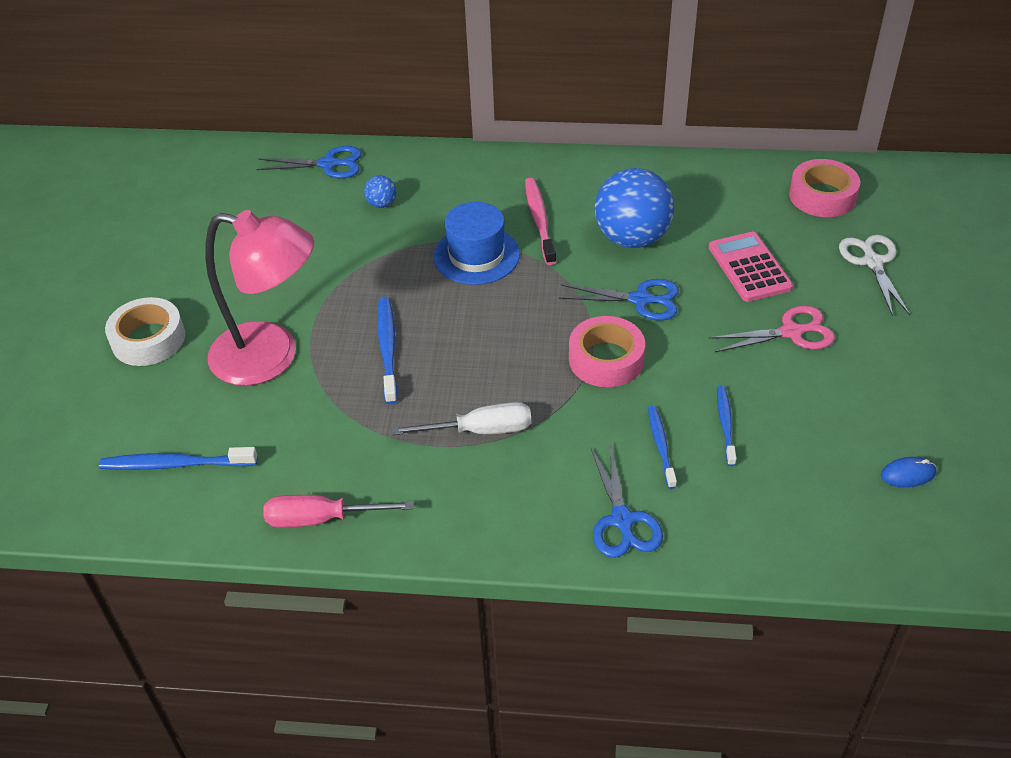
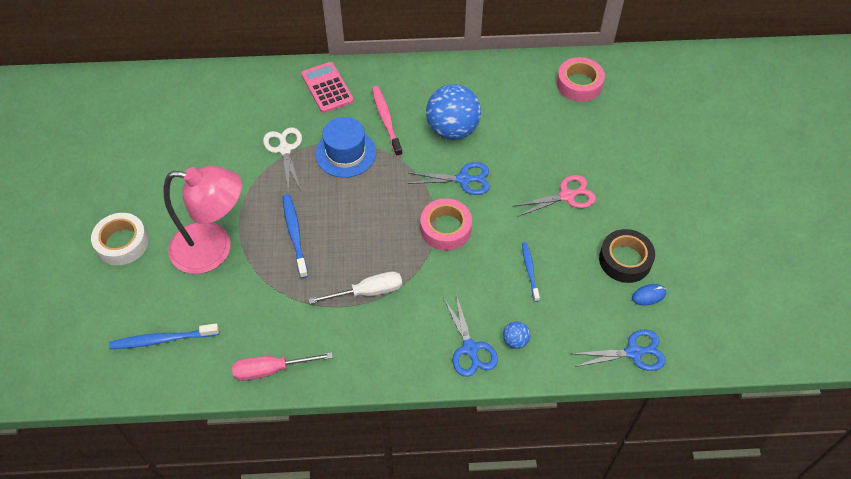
camera: 10 degrees left, 10 degrees up
(328, 164) = (226, 84): blue scissors -> blue scissors (633, 352)
(381, 204) = (271, 115): blue ball -> blue ball (515, 341)
(661, 446) = (489, 291): blue toothbrush -> none
(749, 267) = (534, 147): pink calculator -> pink calculator (327, 88)
(872, 262) = (616, 135): white scissors -> white scissors (285, 149)
(874, 423) = (625, 260): none -> black tape

